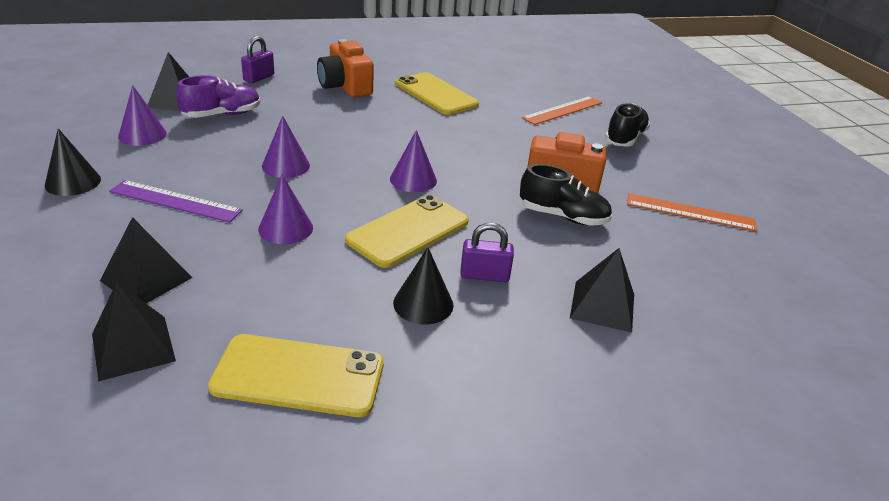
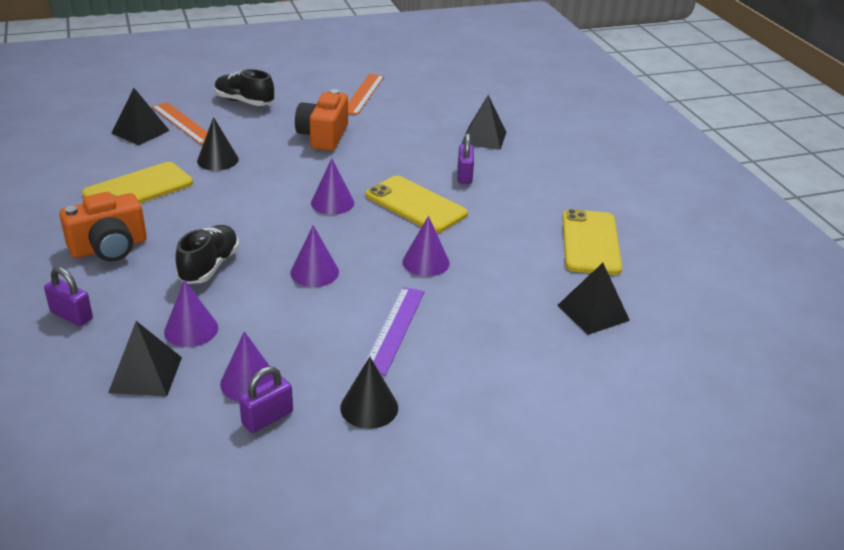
camera: 90 degrees left, 0 degrees up
(94, 141) = (267, 418): none -> purple padlock
(146, 279) = (516, 322): black pyramid -> black pyramid (140, 131)
(222, 115) = (191, 329): purple shoe -> purple cone
(423, 303) = (504, 199): black cone -> black cone (217, 160)
(563, 216) = (380, 141): black shoe -> black shoe (209, 266)

